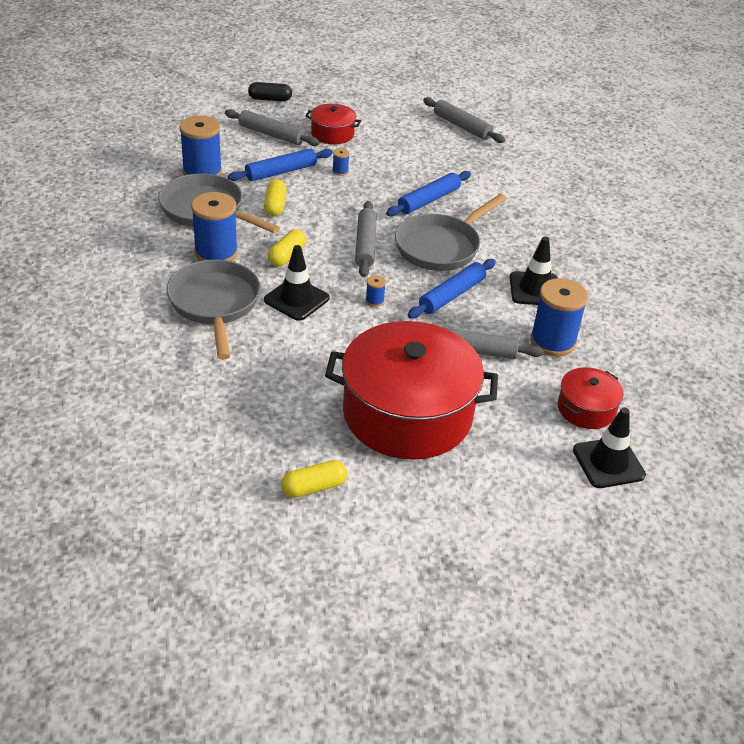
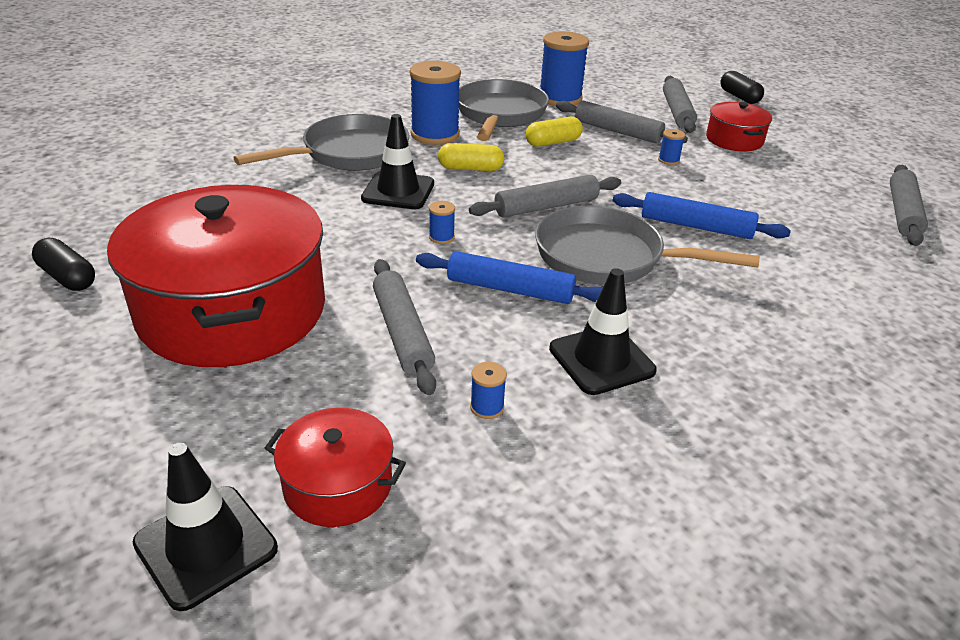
camera: 65 degrees right, 5 degrees down
(281, 172) = (618, 131): blue rolling pin -> grey rolling pin
(314, 487) = (68, 277): yellow capsule -> black capsule
(552, 341) = (487, 407): blue spool -> blue spool, size x0.42

